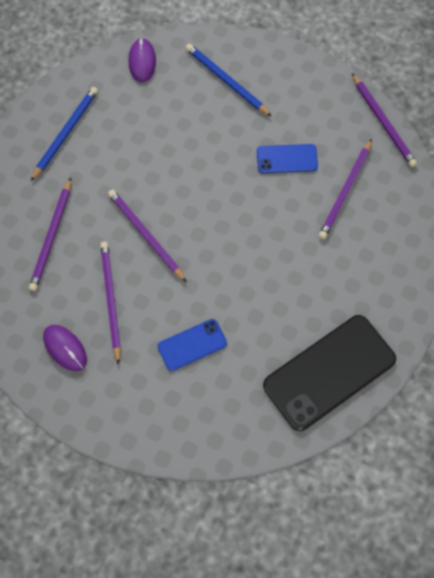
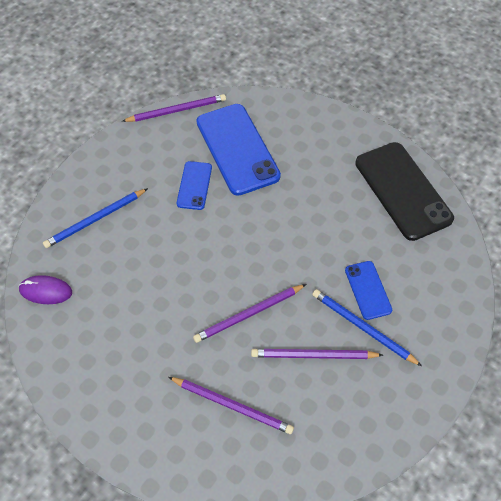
camera: 80 degrees left, 10 degrees down
(65, 348) = (360, 405): purple mouse -> none
(66, 133) = (110, 378): blue pencil -> blue pencil (363, 327)
(345, 191) = (237, 149): purple pencil -> blue phone

